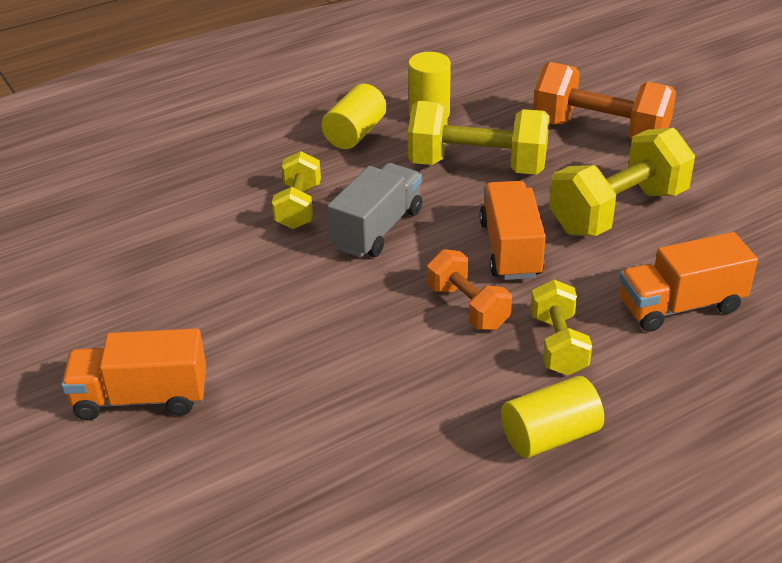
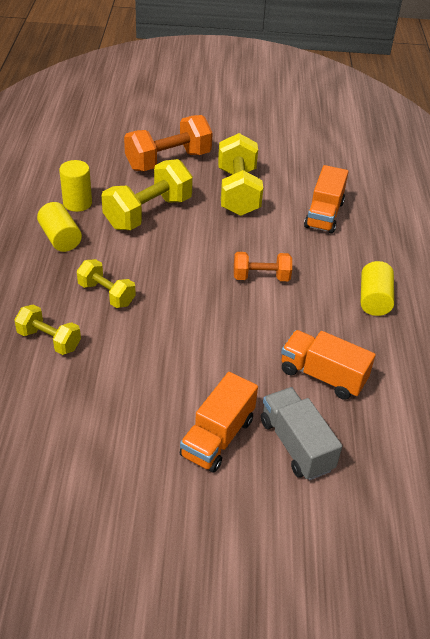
camera: 60 degrees left, 5 degrees up
(377, 229) = (162, 275): grey truck -> grey truck (296, 445)
(510, 249) = (230, 240): orange truck -> orange truck (322, 376)
(558, 344) = (316, 264): yellow dumbbell -> yellow dumbbell (49, 340)

